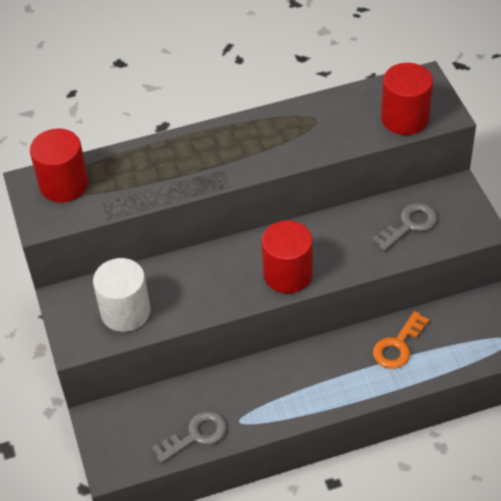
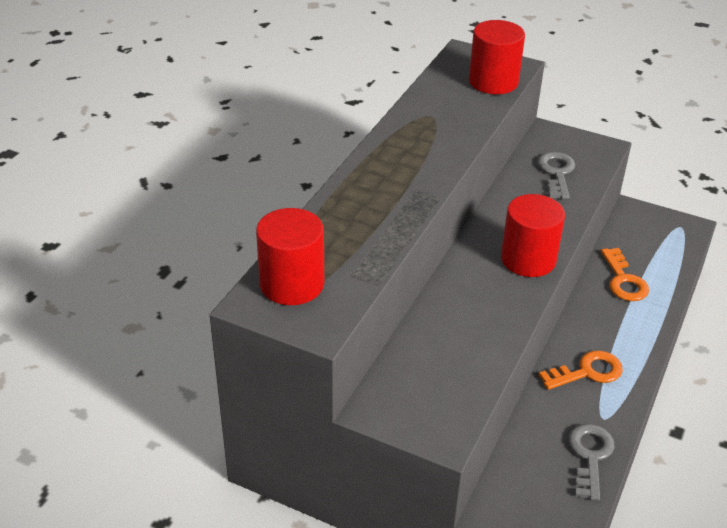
camera: 50 degrees left, 10 degrees down
(125, 312) = (447, 378): white cylinder -> none
(274, 385) = (587, 372): none -> orange key

